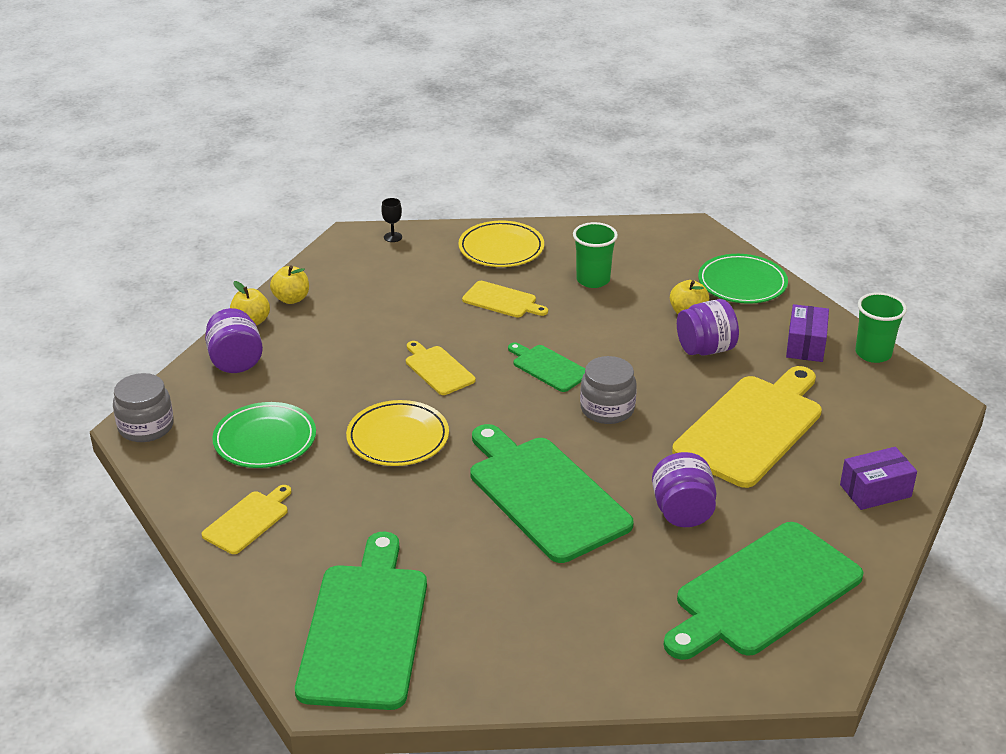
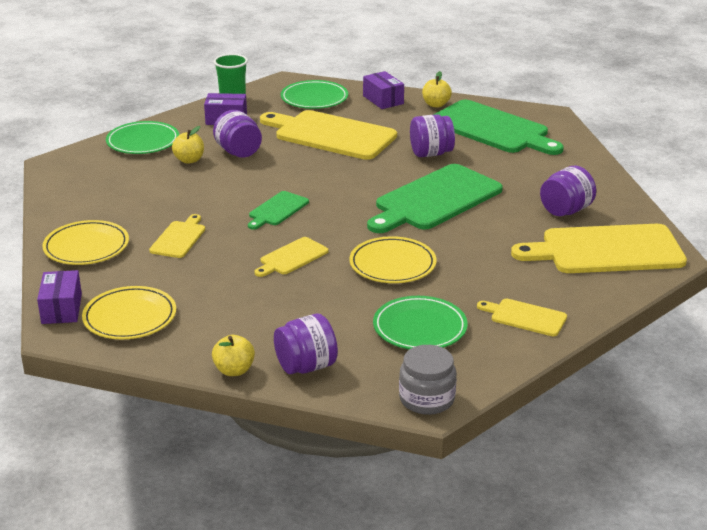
camera: 100 degrees left, 5 degrees down
(291, 299) = (187, 352): yellow apple -> yellow apple (436, 104)
(363, 270) = (130, 317): none -> yellow plate
(365, 629) = (606, 250): green cutting board -> yellow cutting board
(393, 237) = (61, 309): black goblet -> purple box
(483, 614) = (565, 211): none -> purple jar
(593, 280) = (141, 200): green cup -> none
(607, 409) = (326, 184): grey jar -> none
(878, 424) = (314, 98): none -> green plate

